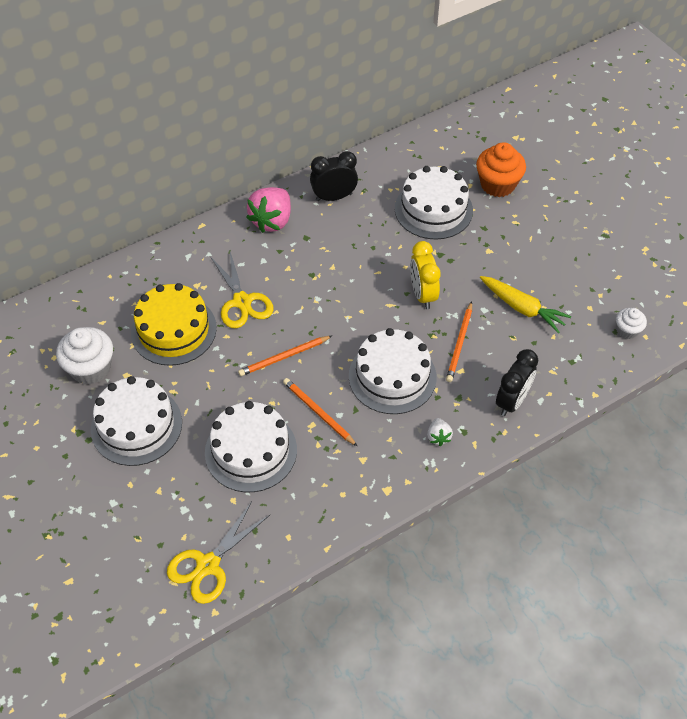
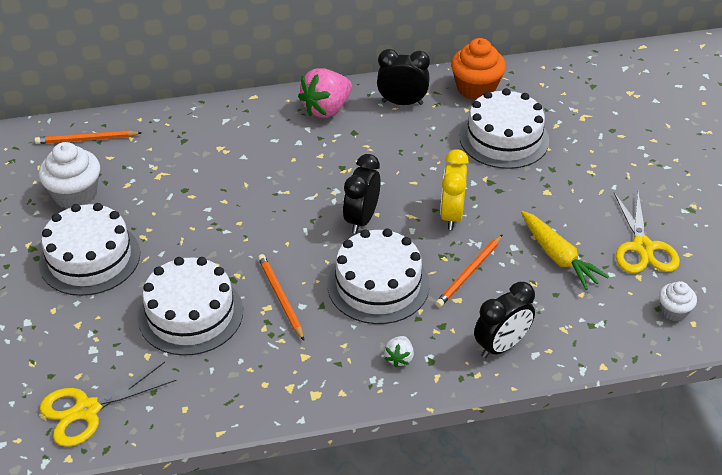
camera: 20 degrees right, 10 degrees down
(173, 330) = (174, 182): yellow cake -> none
(242, 301) = (257, 174): yellow scissors -> yellow scissors (643, 247)
(284, 357) = (273, 235): orange pencil -> orange pencil (87, 139)
(351, 320) = (361, 219): none -> black clock
(497, 184) = (587, 132): orange cupcake -> orange cupcake (476, 88)

